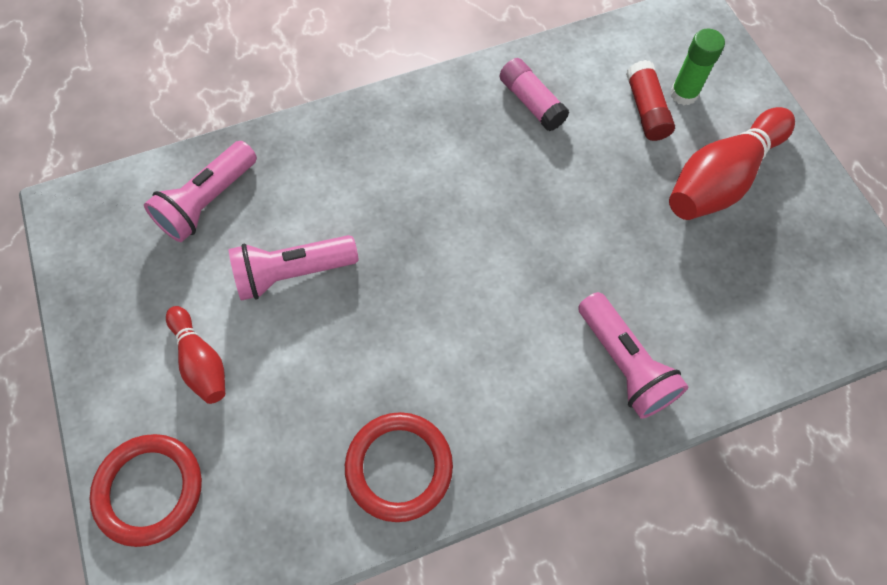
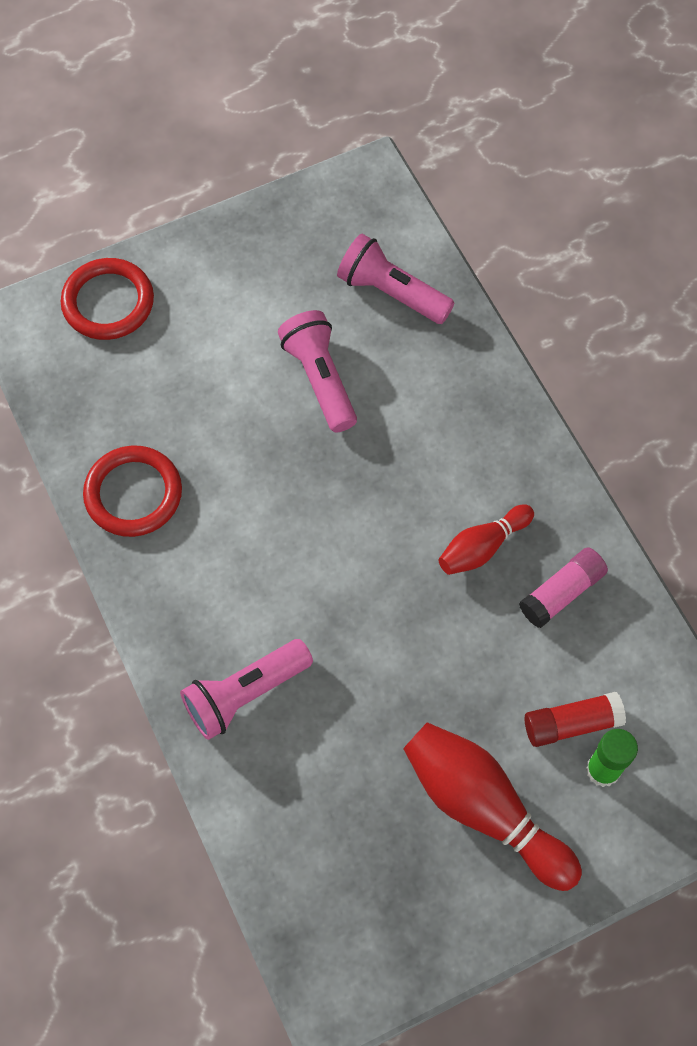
camera: 85 degrees right, 0 degrees up
(201, 361) = (224, 318): red bowling pin -> red bowling pin (482, 547)

